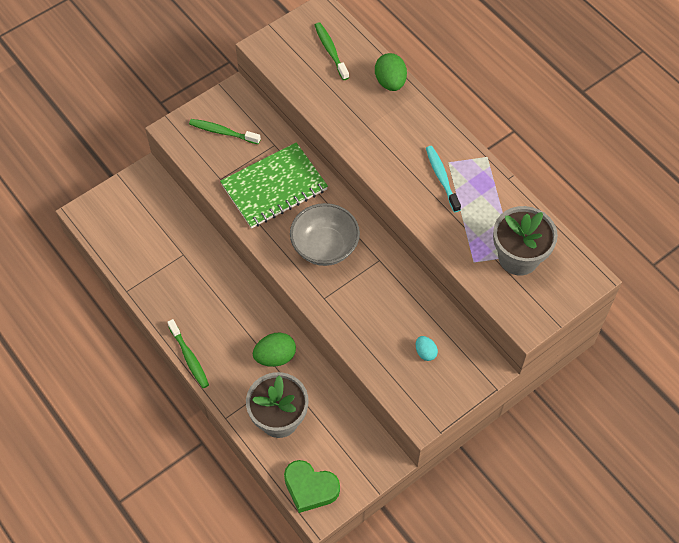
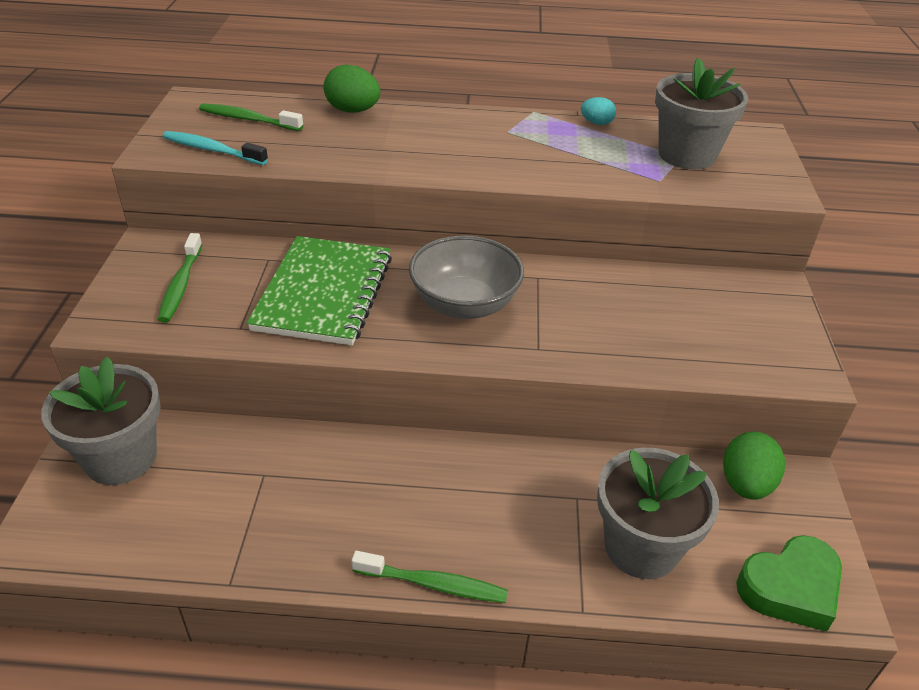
camera: 50 degrees left, 20 degrees down
(142, 199) = (121, 458): none -> grey flower pot
(222, 132) = (181, 285): green toothbrush -> green toothbrush turned 60 degrees counterclockwise
(275, 357) = (536, 485): green egg -> green egg (745, 484)
(425, 352) = (709, 316): turquoise egg -> turquoise egg (596, 123)
(441, 178) = (521, 144): turquoise toothbrush -> turquoise toothbrush (212, 150)

